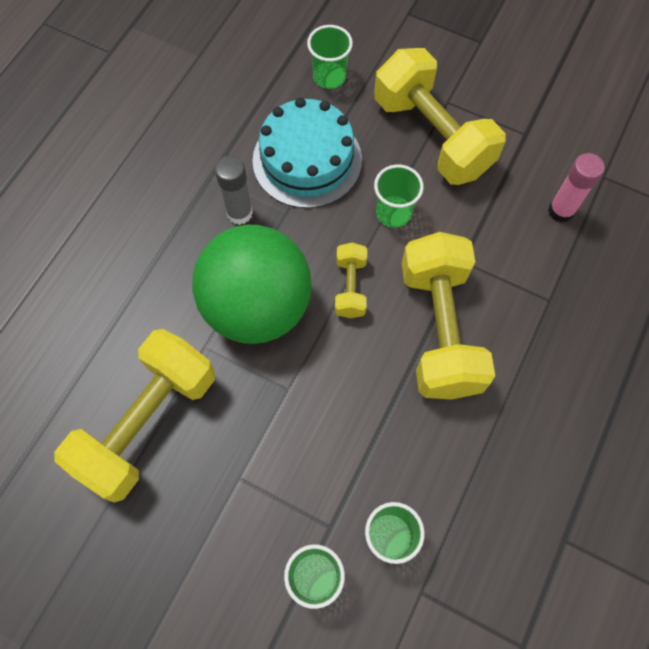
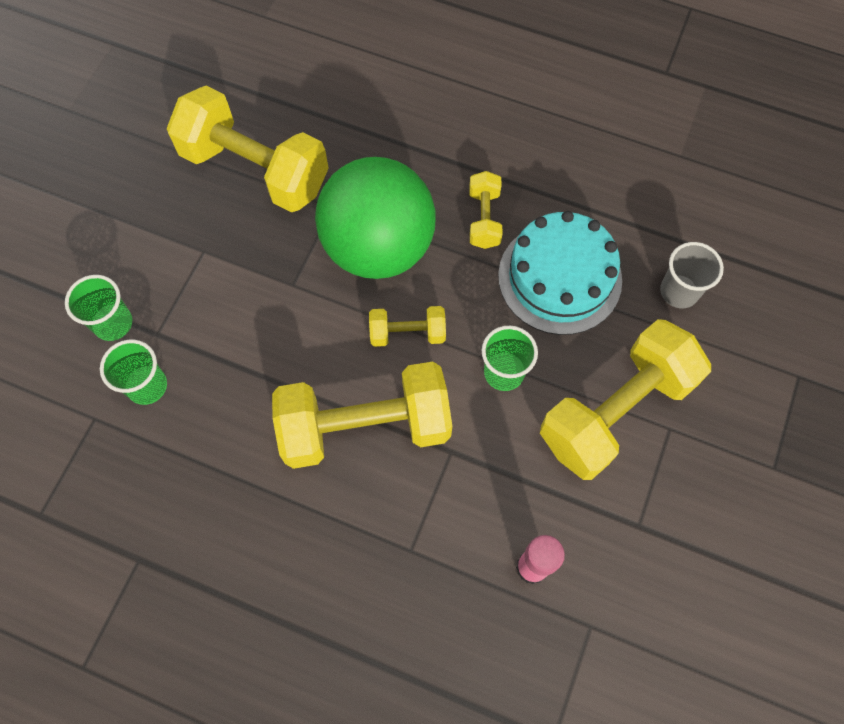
camera: 85 degrees right, 0 degrees up
(239, 213) = (484, 219): grey glue stick -> yellow dumbbell
(329, 77) = (679, 291): green cup -> grey cup

